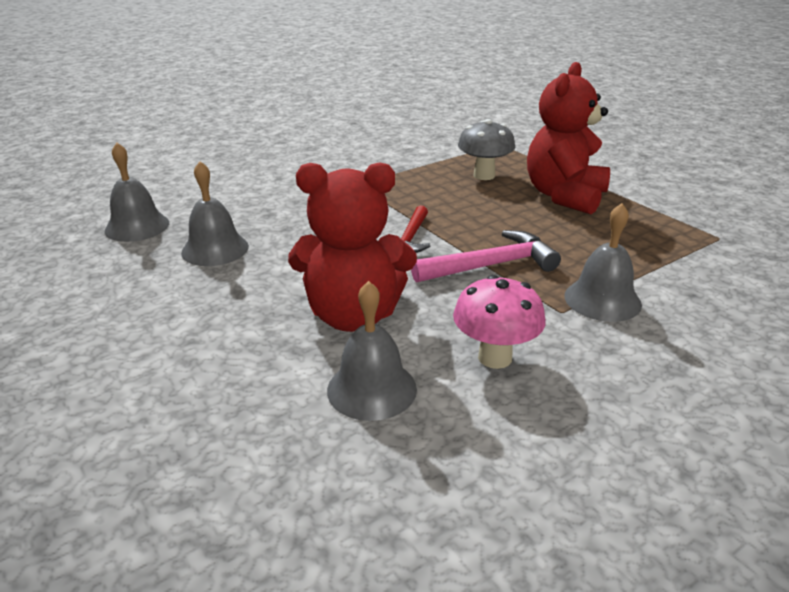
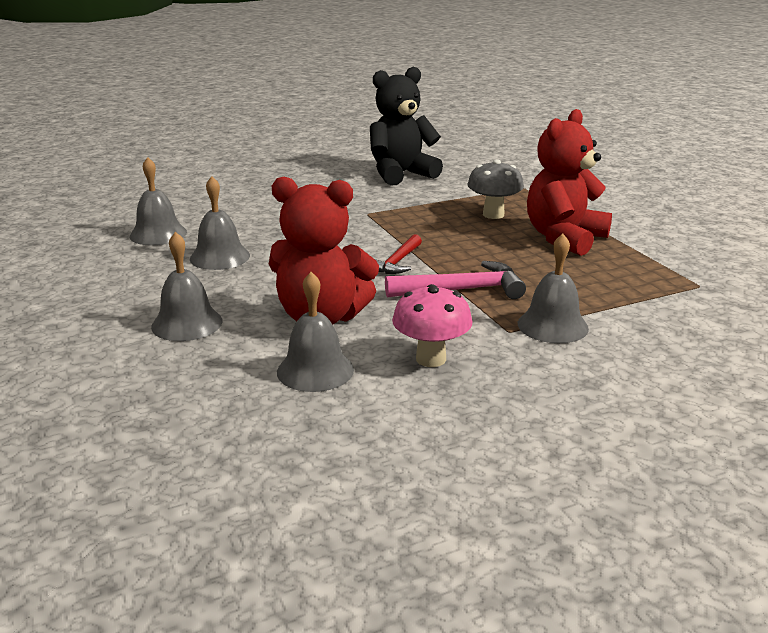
camera: 10 degrees right, 5 degrees down
(201, 340) = (187, 323): none -> grey bell
(374, 138) = (401, 174): none -> black teddy bear

